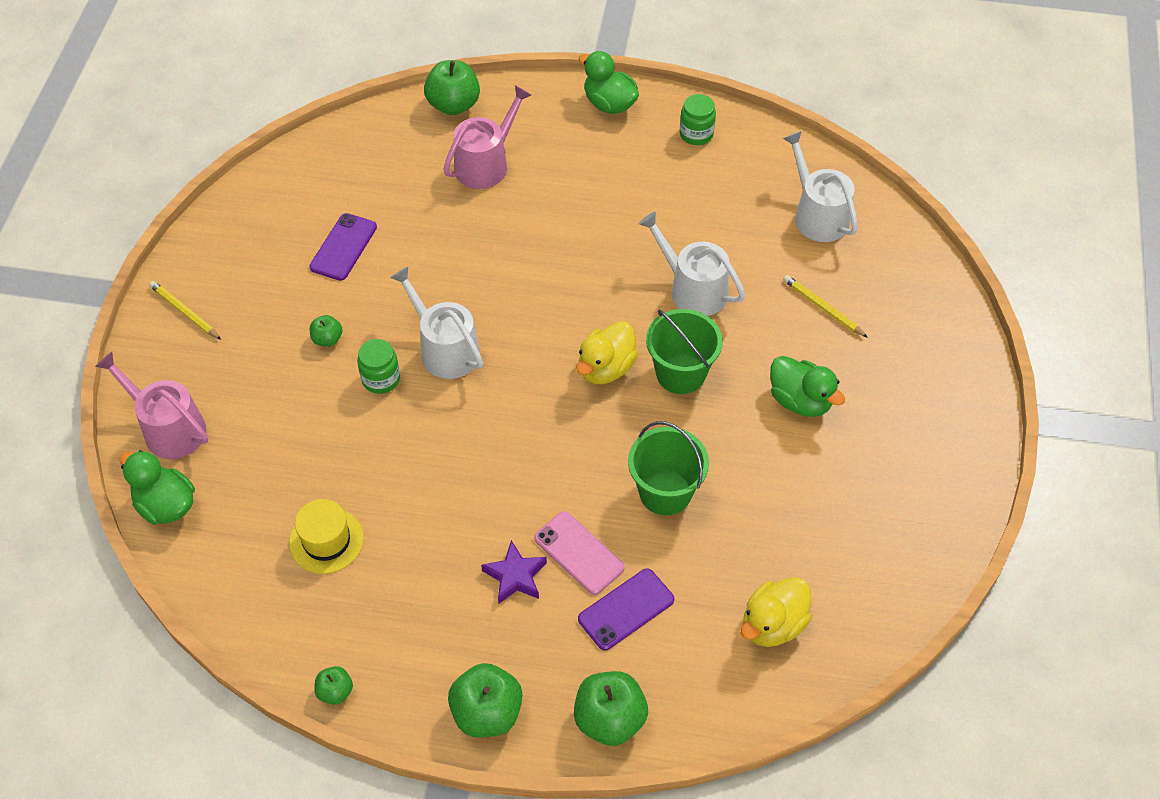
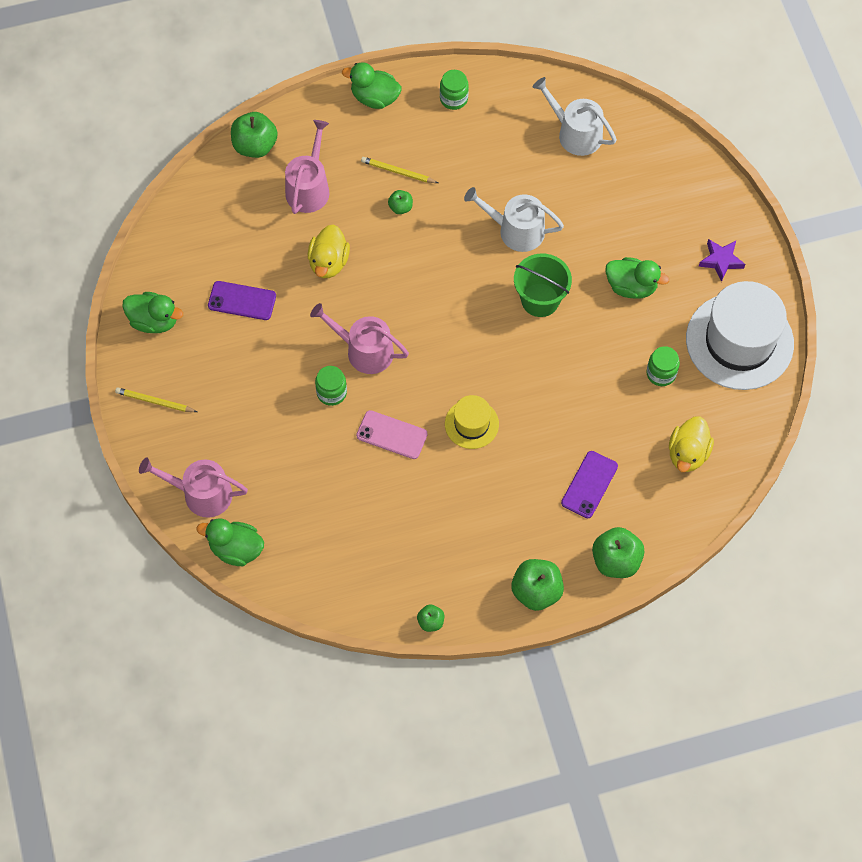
camera: 25 degrees left, 10 degrees up
(239, 232) = (154, 321): none -> green duck
(326, 540) = (364, 525): yellow hat -> yellow hat (471, 424)
(327, 339) = (274, 378): green apple -> green apple (400, 207)
(343, 247) = (242, 301): purple phone -> purple phone turned 75 degrees counterclockwise
(445, 349) = (364, 350): white watering can -> pink watering can
(515, 576) = (505, 494): purple star -> purple star (721, 261)
(579, 553) = (538, 459): pink phone -> pink phone (392, 435)
(606, 368) = (486, 317): yellow duck -> yellow duck (328, 262)
(665, 492) = (573, 392): green bucket -> none
(786, 514) = (661, 373): none -> green jar
(823, 308) = (614, 208): yellow pencil -> yellow pencil (398, 172)
(907, 516) = (739, 341): none -> white hat

